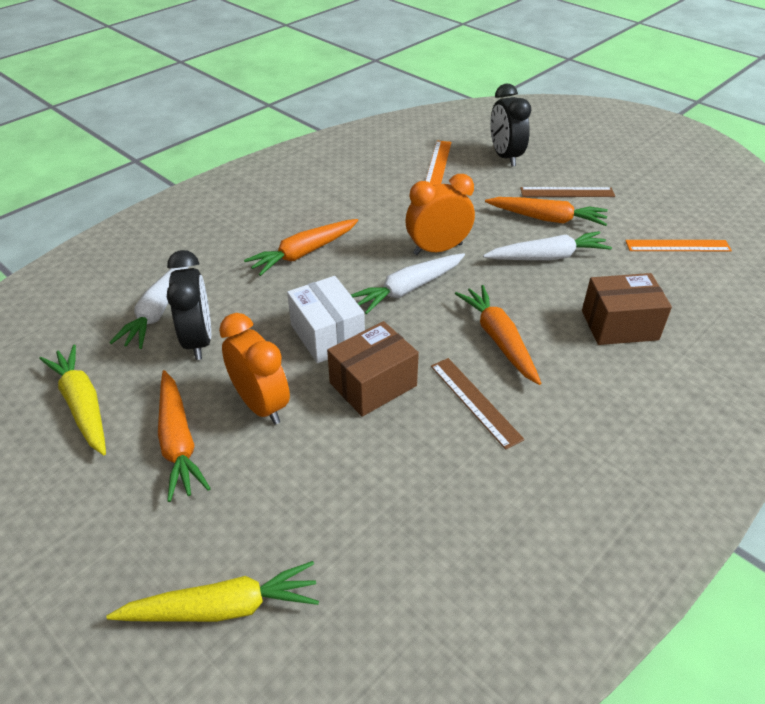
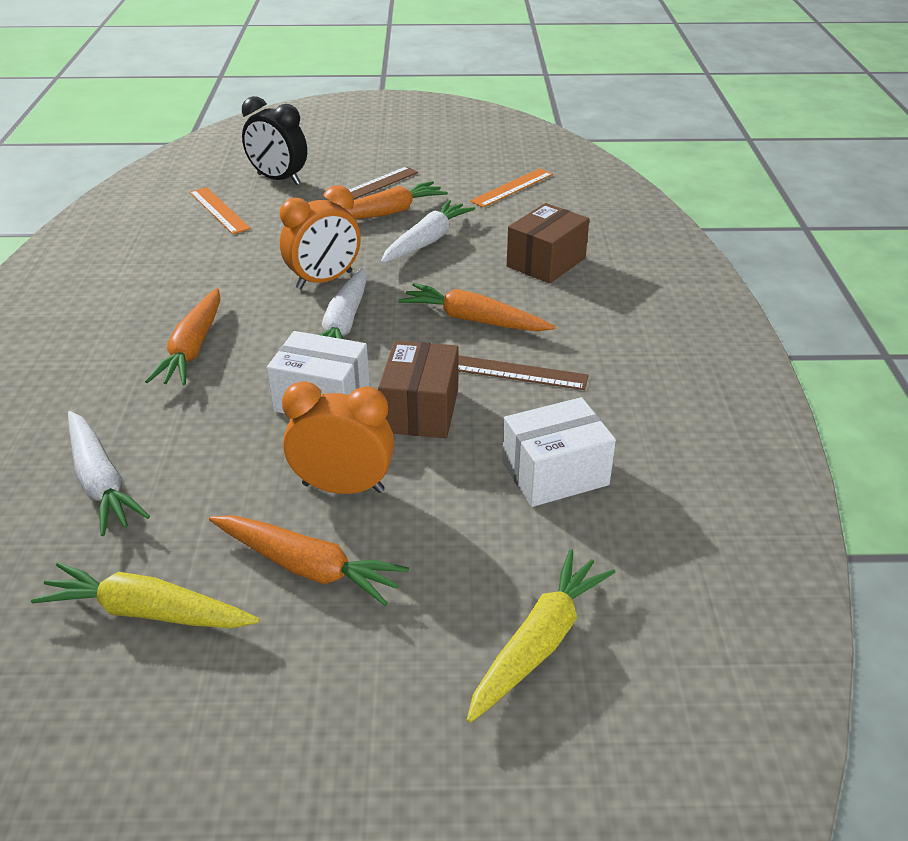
camera: 45 degrees left, 5 degrees down
(198, 340) = (193, 479): black clock -> none
(395, 497) = (555, 473): none -> white box
(438, 249) = (324, 280): orange clock -> orange clock turned 150 degrees counterclockwise

